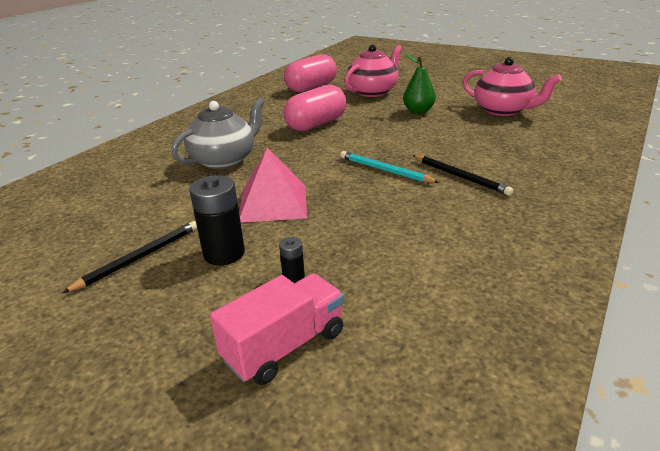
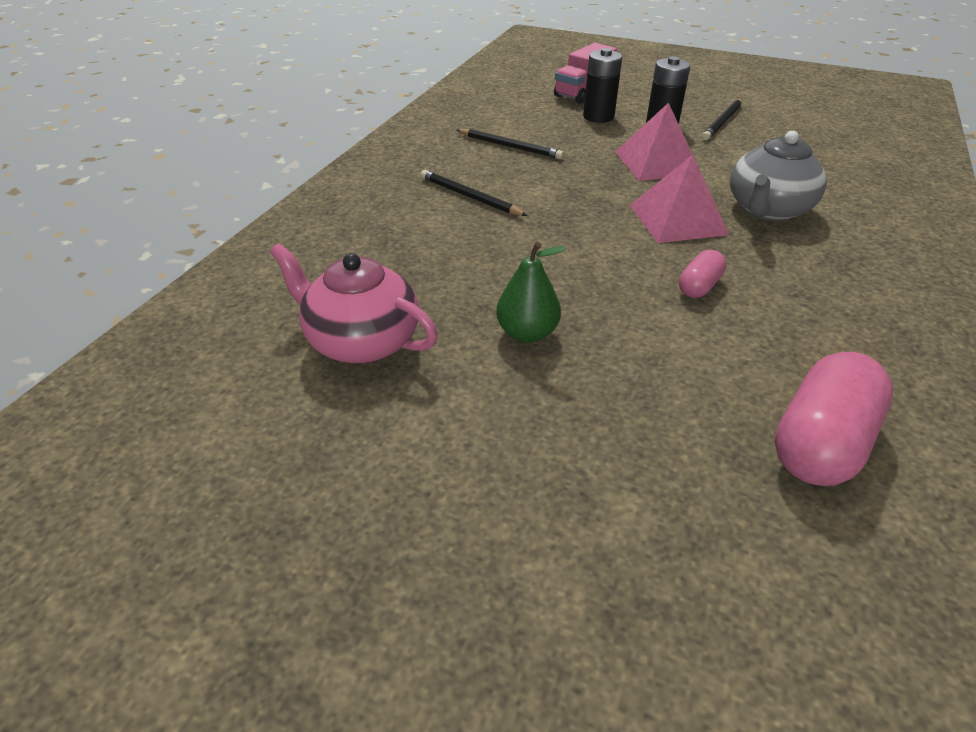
camera: 170 degrees right, 10 degrees up
(293, 277) = (598, 117): black battery -> black battery, size x2.00
(298, 156) = (678, 219): none -> pink pyramid
(316, 124) = (699, 286): pink capsule -> pink capsule, size x0.52
(373, 92) = (646, 420): pink teapot -> none
(384, 170) = (557, 202): turquoise pencil -> none
(422, 230) = (510, 146): none -> black pencil

